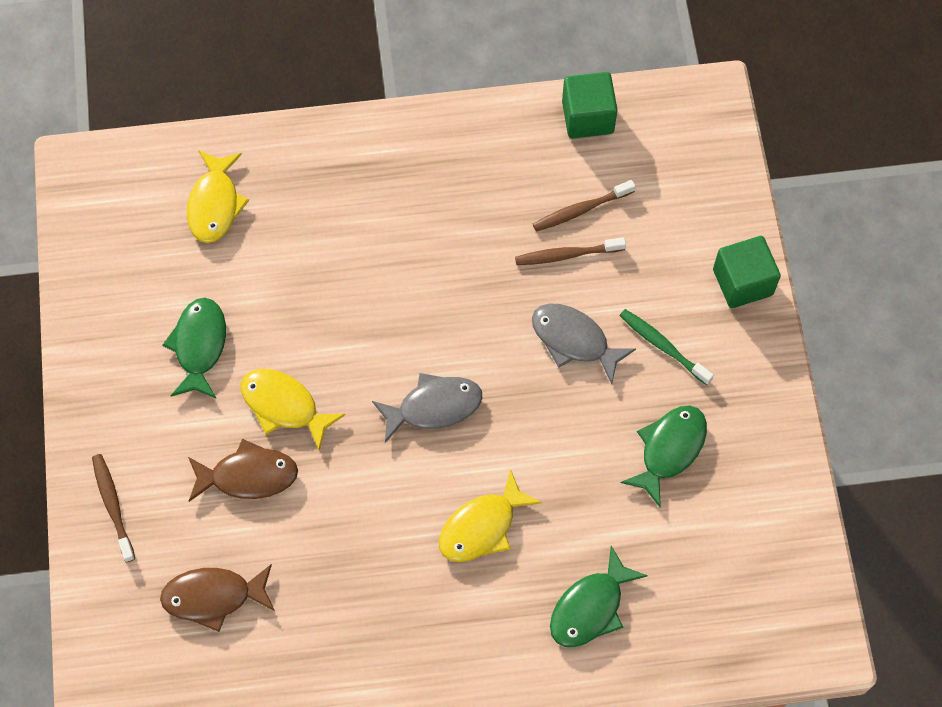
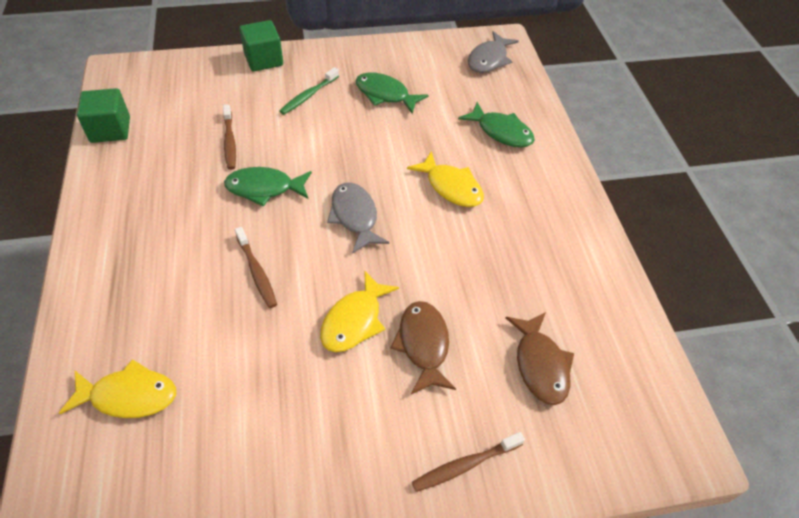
camera: 95 degrees left, 15 degrees down
(199, 346) = (290, 397): green fish -> green fish (264, 188)
(574, 340) = (301, 138): grey fish -> grey fish (489, 59)
(581, 210) = (192, 134): brown toothbrush -> brown toothbrush (257, 272)

